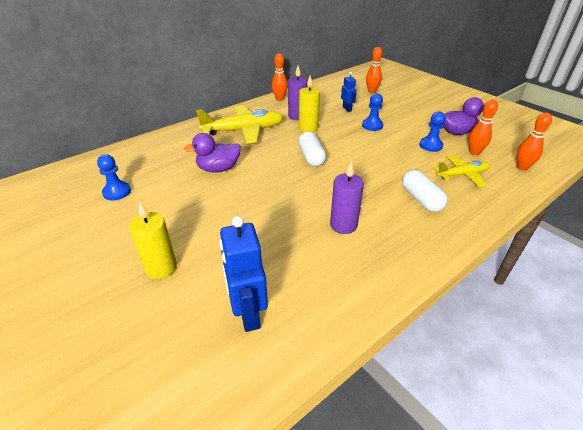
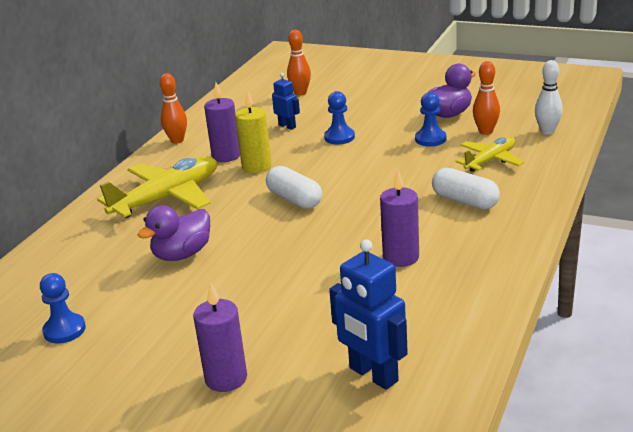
camera: 25 degrees left, 10 degrees down
(161, 267) = (226, 378): yellow candle -> purple candle
(522, 167) = (547, 131): orange bowling pin -> white bowling pin

